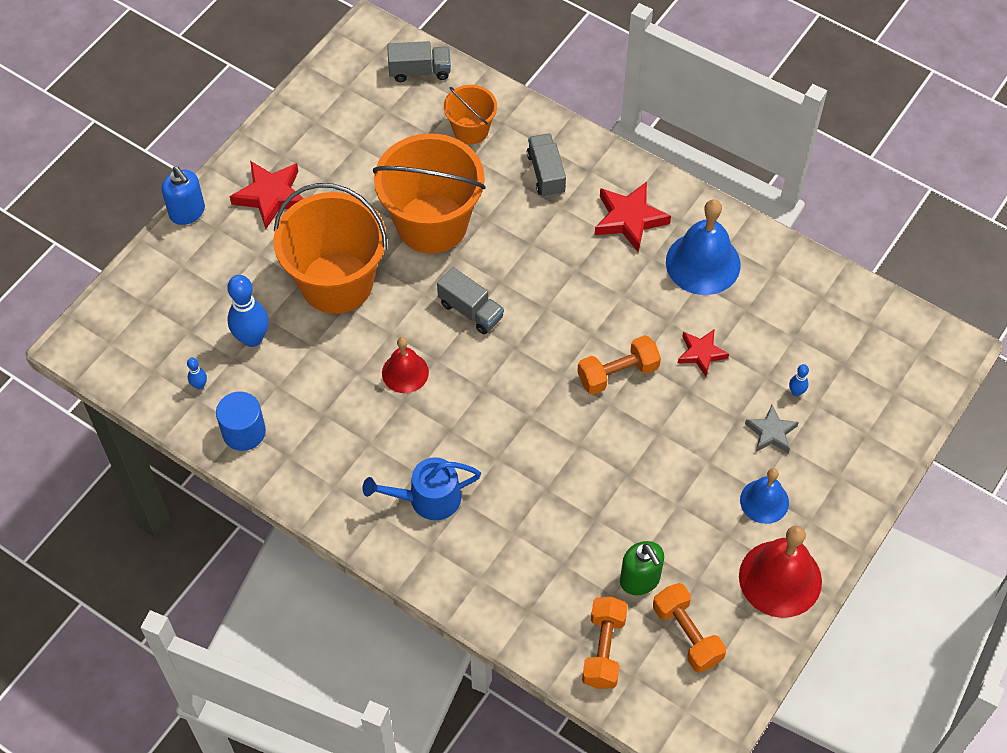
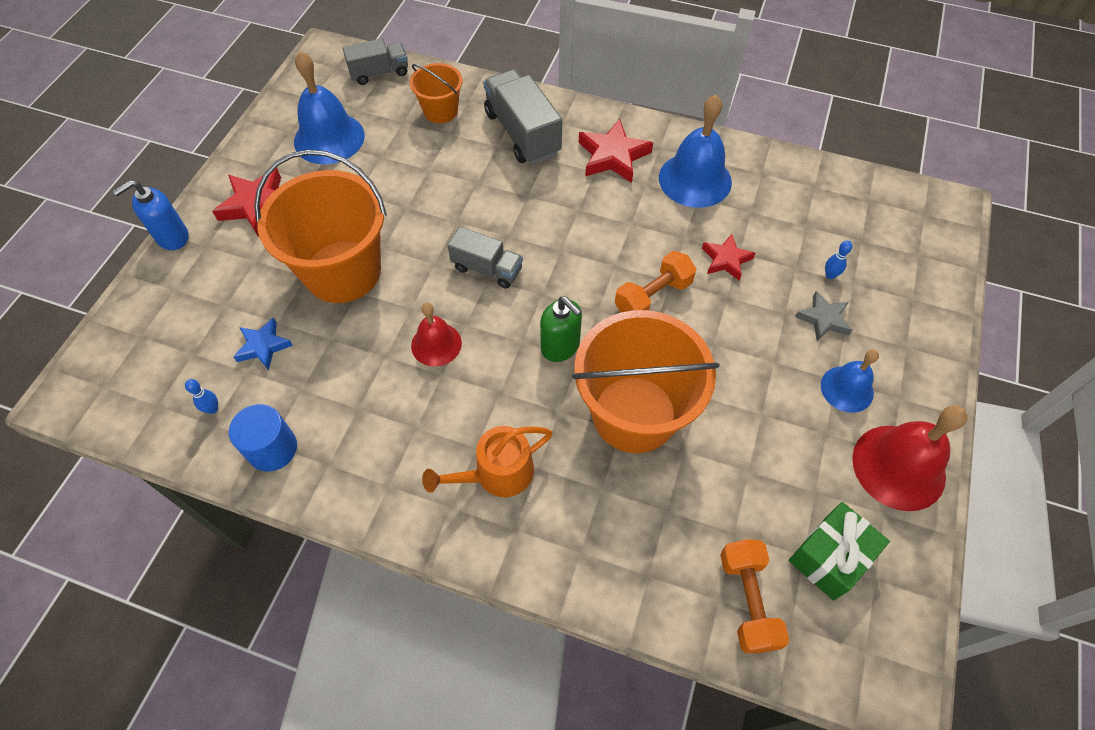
camera: 15 degrees left, 0 degrees up
(187, 212) = (172, 237): blue soap dispenser -> blue soap dispenser turned 105 degrees clockwise
(252, 338) = (263, 346): blue bowling pin -> blue star
(353, 137) = (329, 138): none -> blue bell
(428, 498) = (497, 473): blue watering can -> orange watering can
(432, 223) = (426, 197): orange bucket -> orange bucket (634, 414)
(546, 174) = (522, 133): grey truck -> grey truck, size x1.61
(640, 580) = (756, 507): green soap dispenser -> green soap dispenser (560, 346)
(687, 634) = (830, 557): orange dumbbell -> green gift

